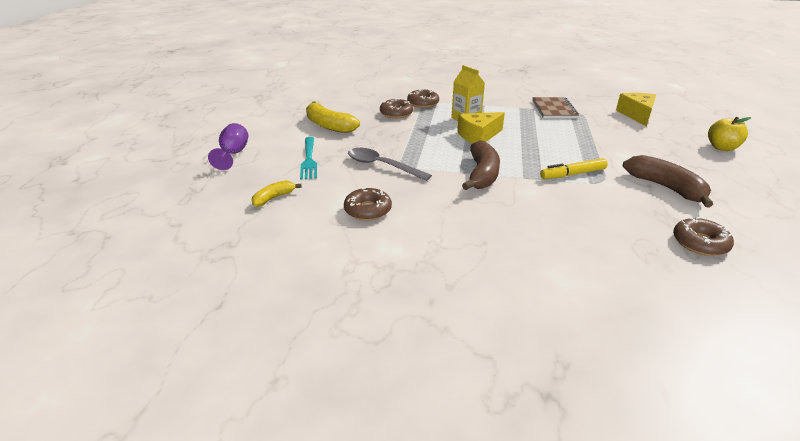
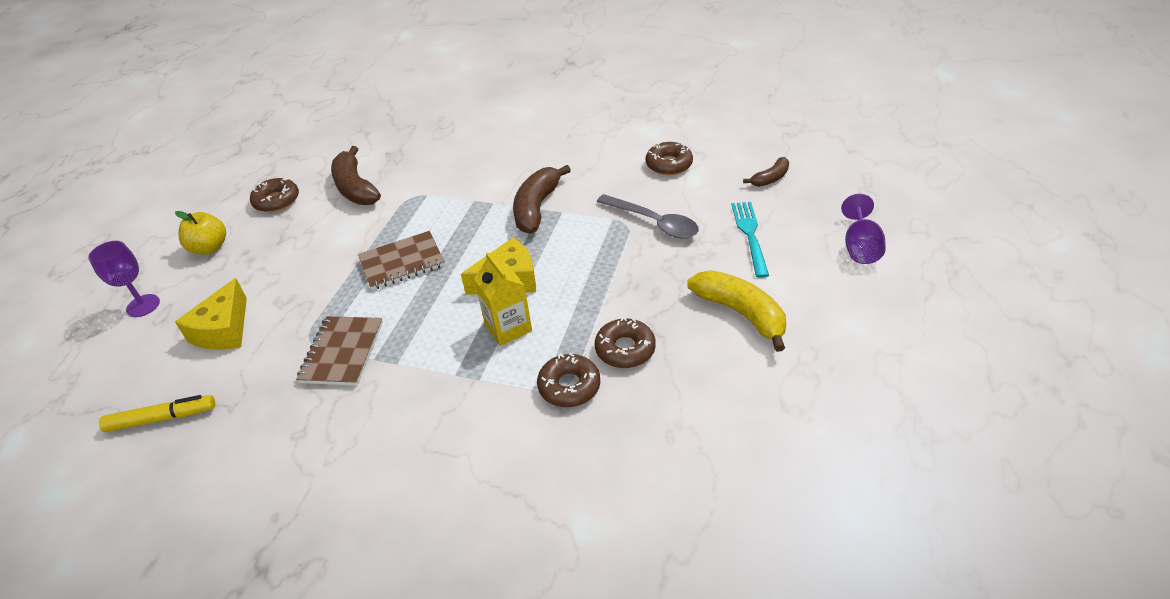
camera: 170 degrees left, 10 degrees up
(274, 198) = (770, 178): yellow banana -> brown banana
(561, 142) = (402, 262): none -> brown notebook
(572, 174) = (434, 207): yellow marker -> yellow marker (162, 418)
(700, 243) = (394, 135): brown donut -> brown donut (276, 201)
(709, 122) = (143, 305): none -> purple goblet

